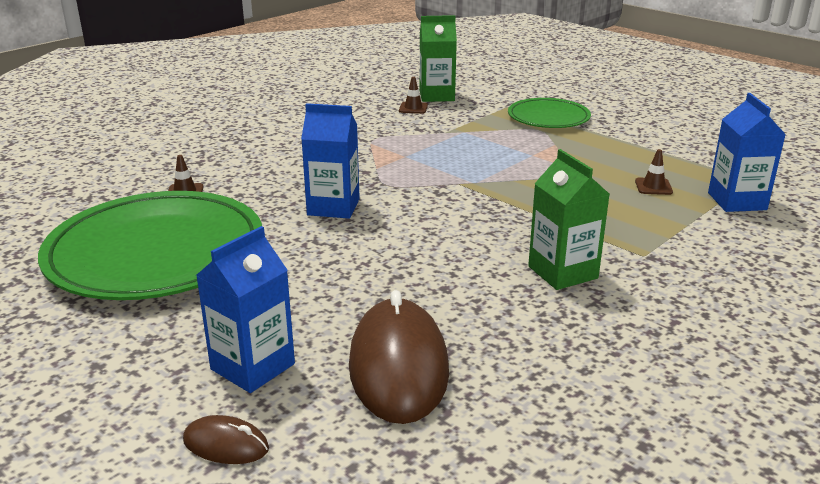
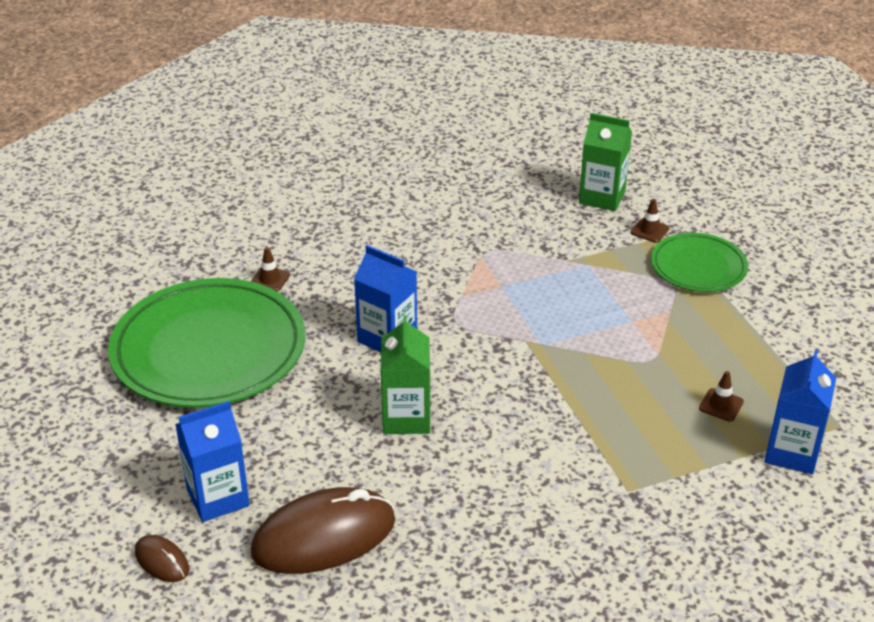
camera: 25 degrees right, 10 degrees up
(398, 366) = (324, 536): brown mouse -> brown mouse turned 45 degrees clockwise
(413, 108) = (561, 212): brown traffic cone -> brown traffic cone (649, 230)
(562, 272) = (534, 485): green carton -> green carton (406, 417)

